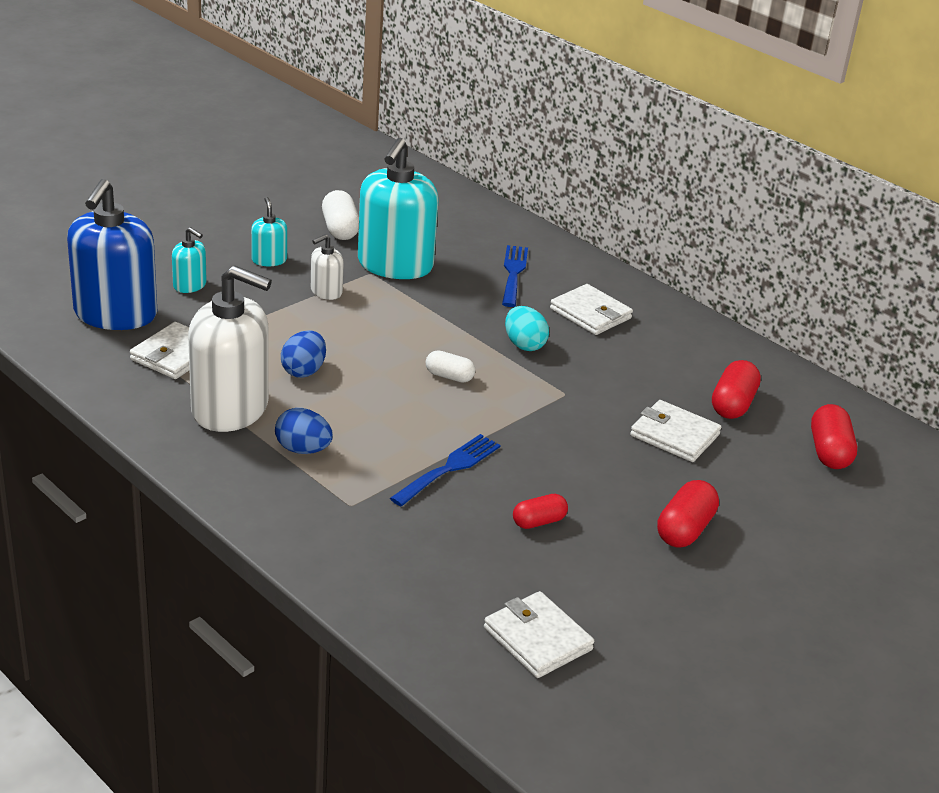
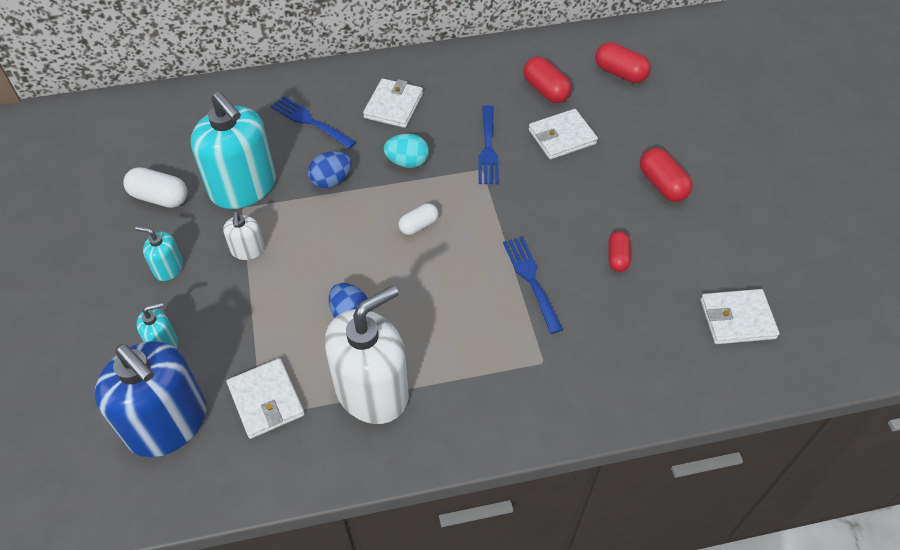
camera: 55 degrees left, 20 degrees up
(303, 450) = (457, 363): blue egg -> blue egg (331, 181)
(590, 313) = (393, 106): white wallet -> white wallet turned 60 degrees counterclockwise
(599, 389) = (488, 149): none -> blue fork

